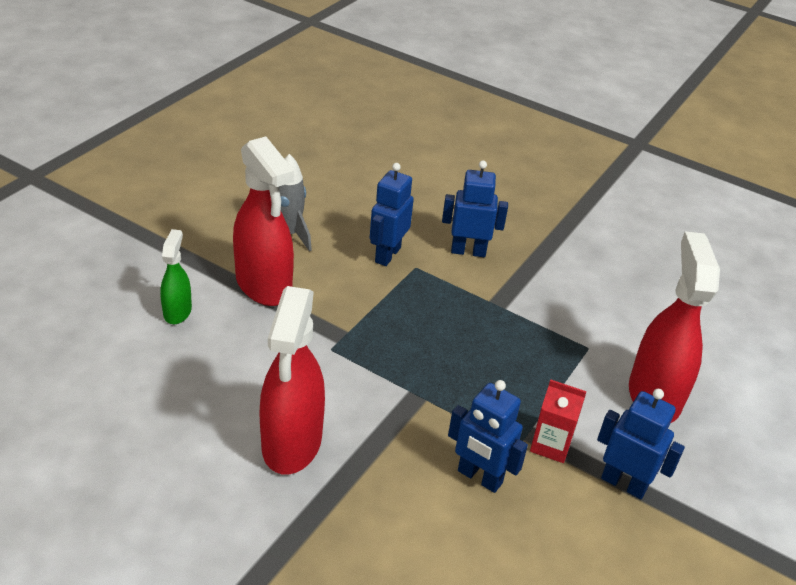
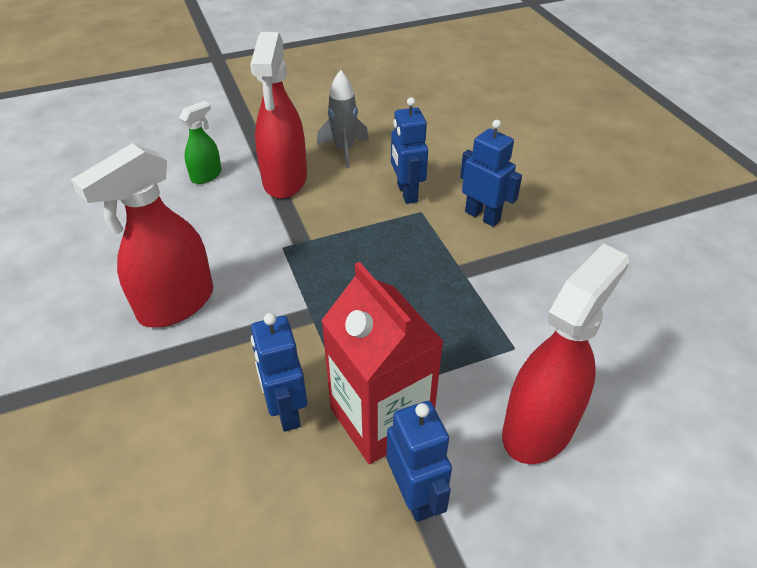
camera: 40 degrees right, 5 degrees up
(387, 255) = (406, 193): blue robot -> blue robot turned 75 degrees counterclockwise
(551, 445) = (381, 418): red carton -> red carton, size x1.95

